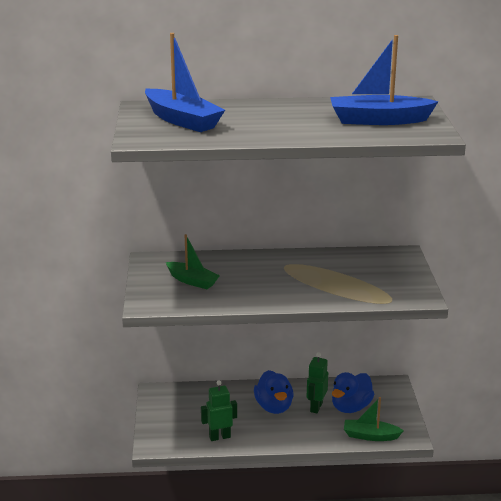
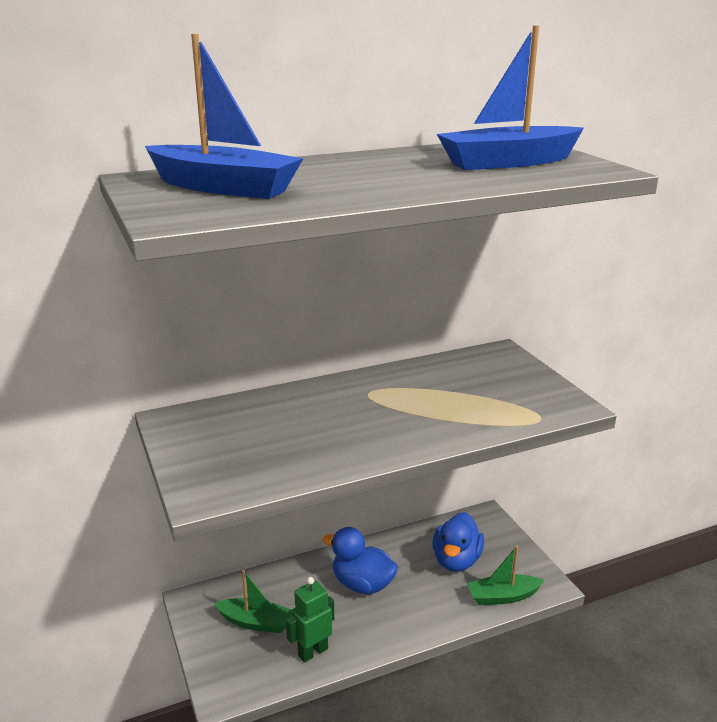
camera: 20 degrees left, 0 degrees up
(192, 281) = (252, 441): green boat -> green boat (256, 622)
(274, 407) = (362, 584): blue duck -> blue duck turned 150 degrees clockwise
(316, 407) = (414, 571): green robot -> none

